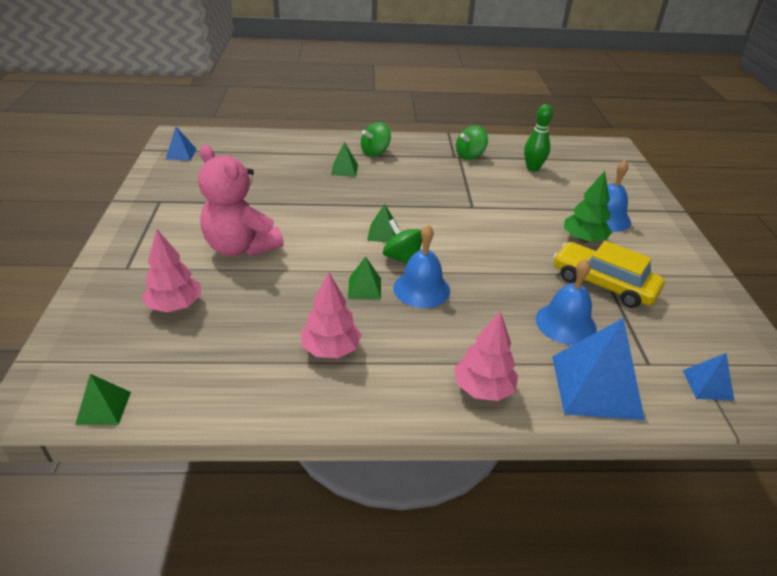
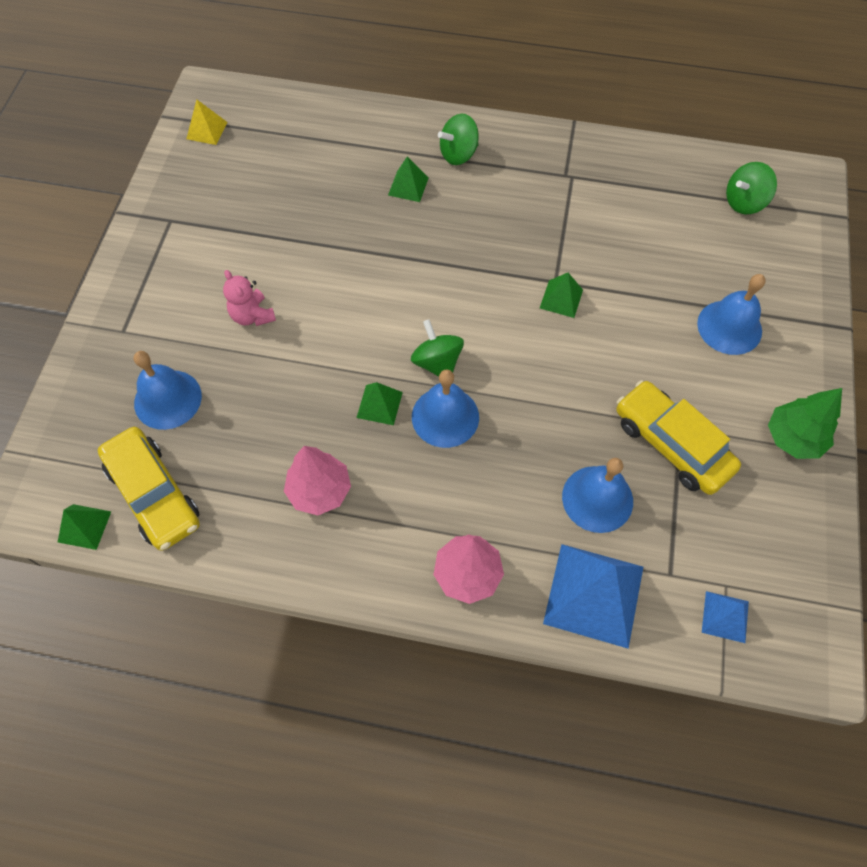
camera: 15 degrees right, 25 degrees up
(173, 373) = (154, 494): none -> yellow car
(175, 306) = (167, 399): pink tree -> blue bell
(181, 154) = (207, 130): blue pyramid -> yellow pyramid
(241, 247) = (252, 316): pink teddy bear -> pink teddy bear, size x0.51
(383, 233) = (425, 315): green pyramid -> green pyramid (561, 299)
(470, 155) = (588, 175): green spinning top -> green spinning top (744, 202)
(533, 168) = (668, 213): green bowling pin -> none
(583, 239) = (680, 363): green tree -> green tree (793, 438)

